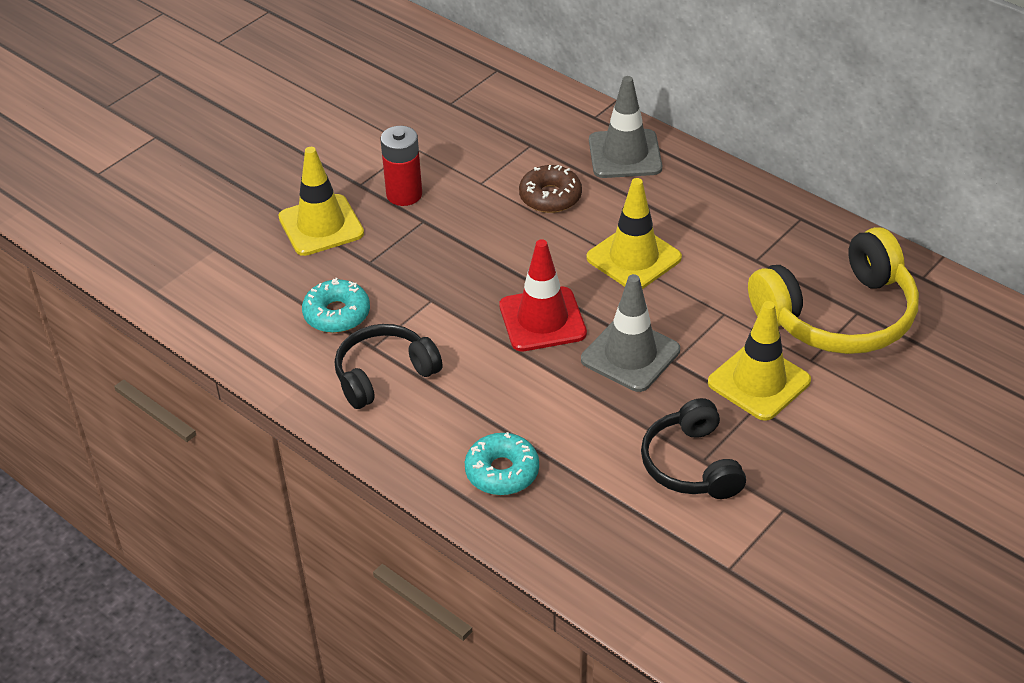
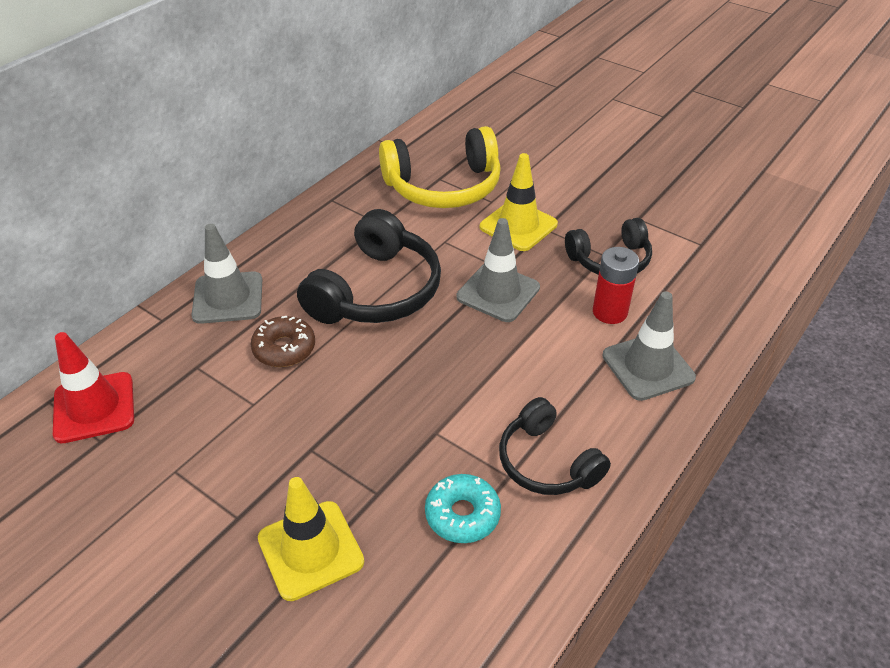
camera: 95 degrees left, 0 degrees up
(404, 194) = (263, 471): red battery -> red battery (610, 312)
(502, 472) = (648, 366): turquoise donut -> grey traffic cone
(542, 320) = (459, 348): red traffic cone -> red traffic cone (94, 407)
(633, 258) = (376, 291): yellow traffic cone -> black headphones
(838, 315) = (444, 187): yellow headphones -> yellow headphones turned 105 degrees clockwise

